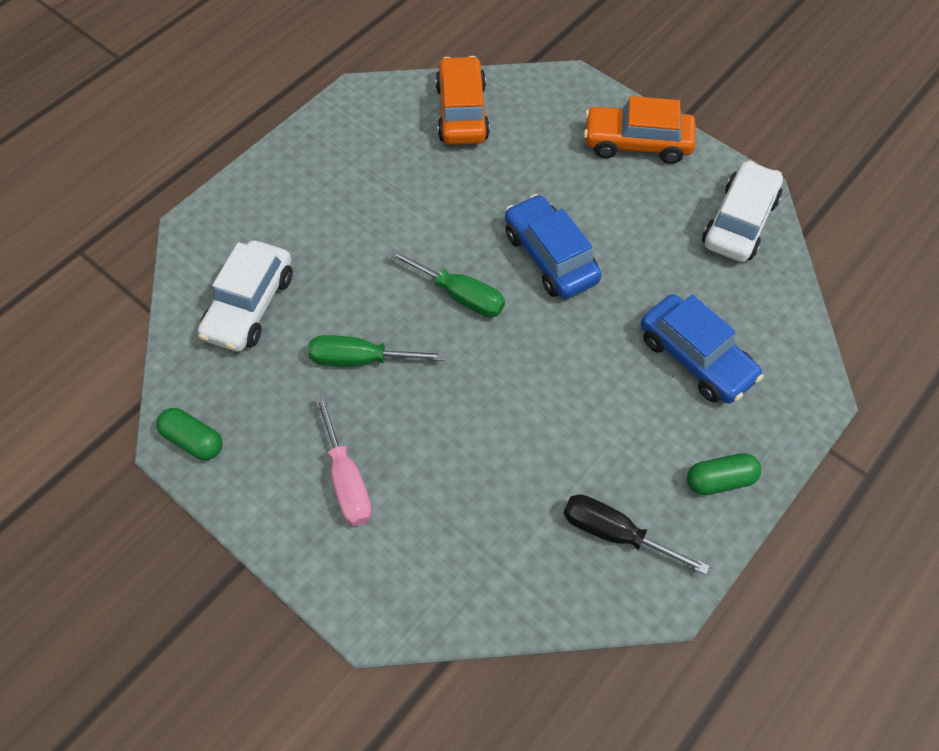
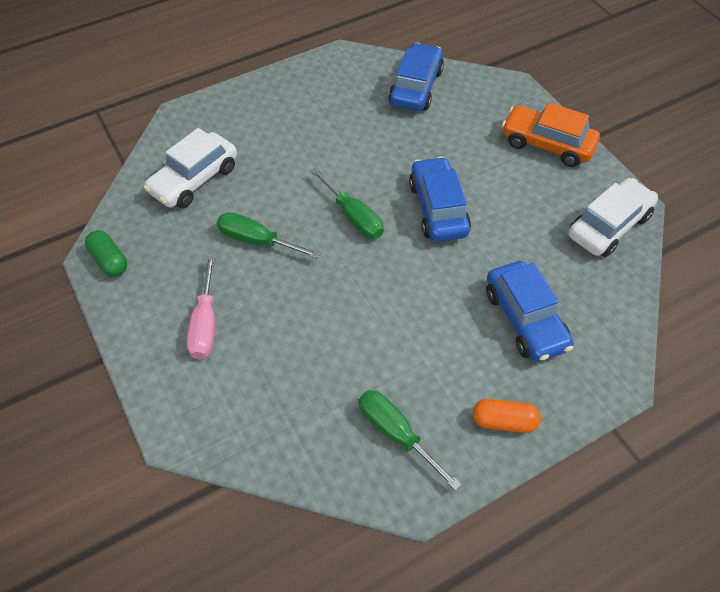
camera: 20 degrees right, 5 degrees down
(462, 112) = (416, 87): orange car -> blue car
(615, 533) = (396, 434): black screwdriver -> green screwdriver
(720, 480) = (504, 421): green capsule -> orange capsule

